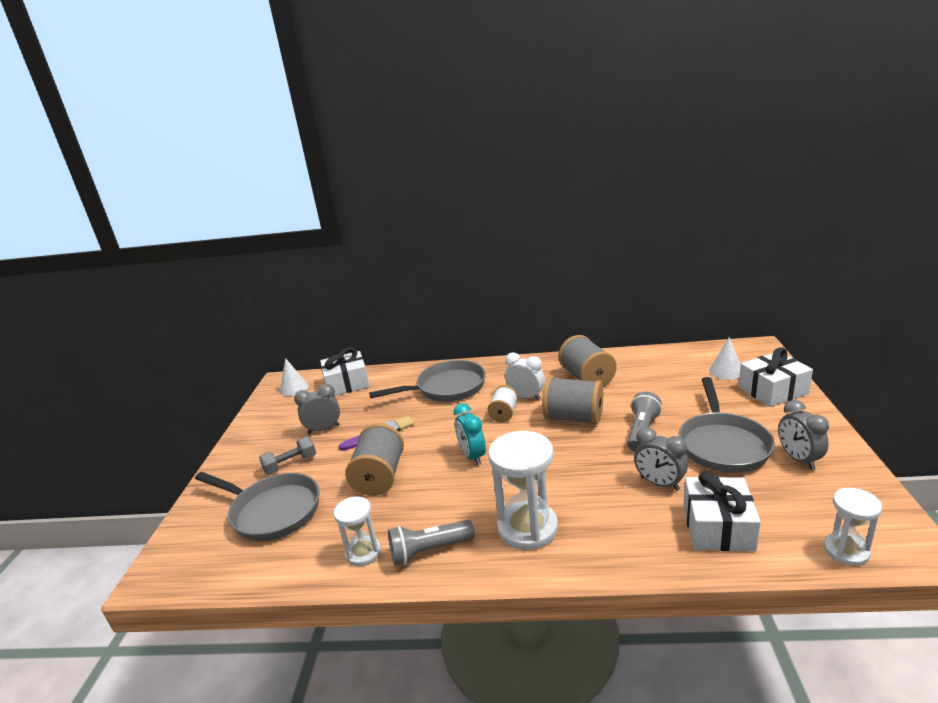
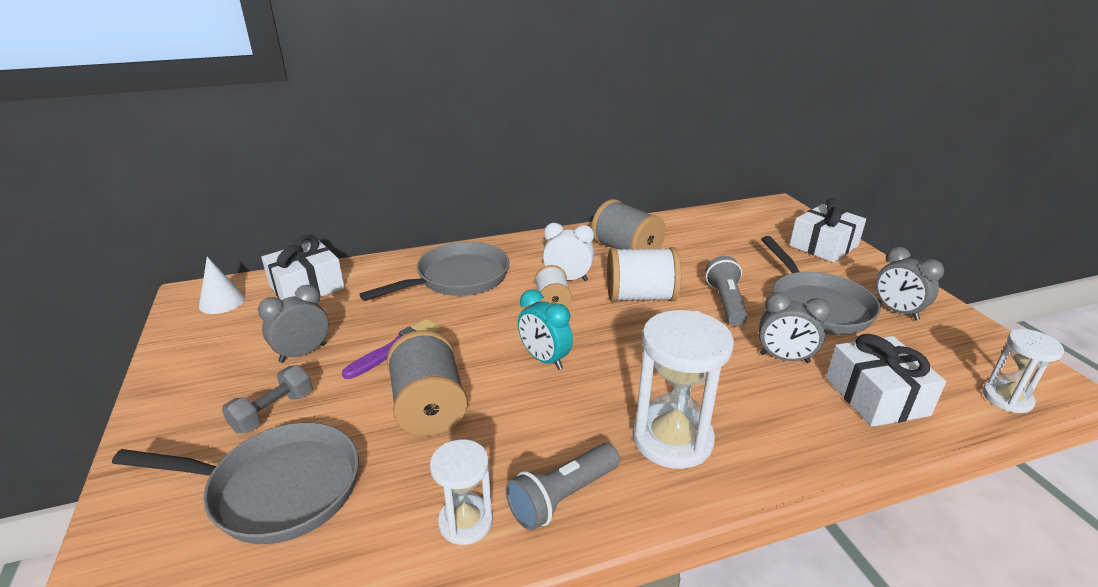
camera: 25 degrees left, 5 degrees up
(574, 418) = (640, 297): grey spool -> white spool
(726, 371) = (766, 231): white cone -> none

